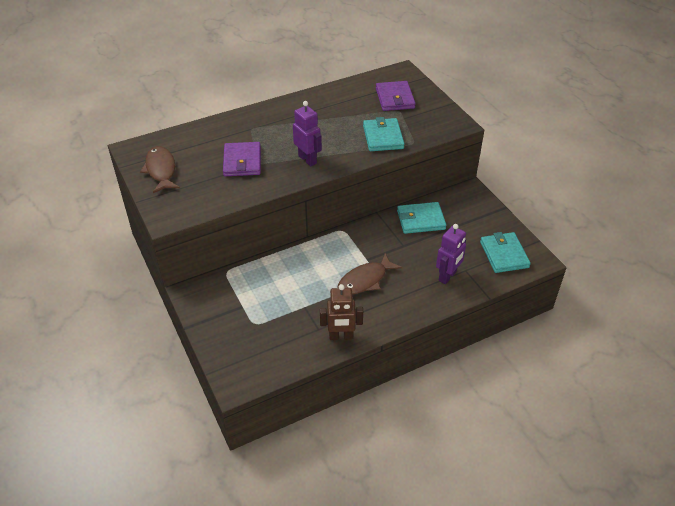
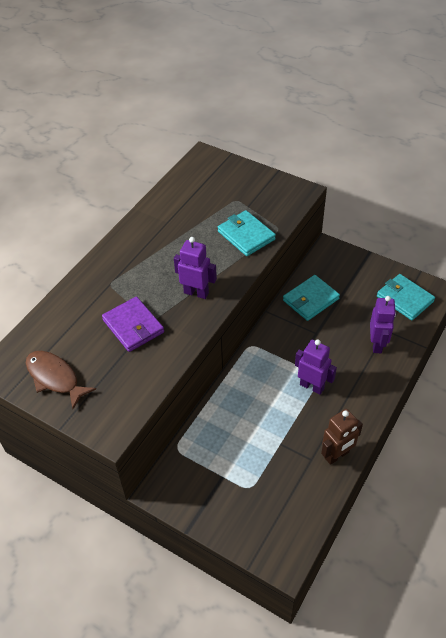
camera: 30 degrees left, 5 degrees up
(365, 280) = (312, 386): brown fish -> purple robot
(395, 98) = (222, 188): purple wallet -> none

